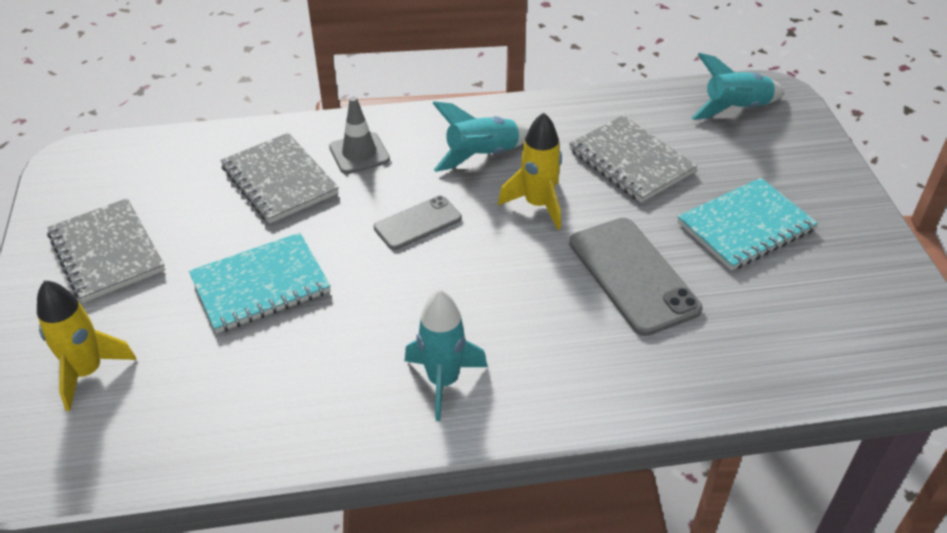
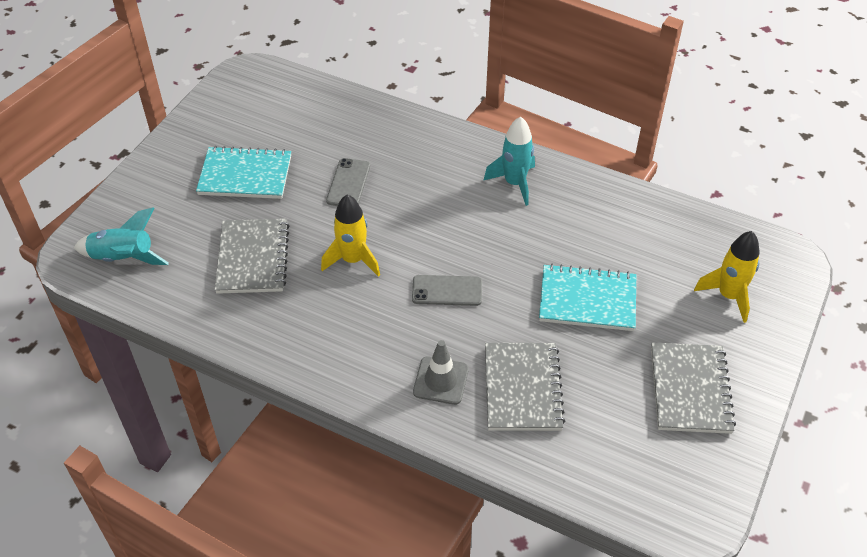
camera: 145 degrees left, 5 degrees up
(482, 155) = (349, 323): turquoise rocket -> none
(633, 275) = (348, 183): grey phone -> grey phone, size x0.60

